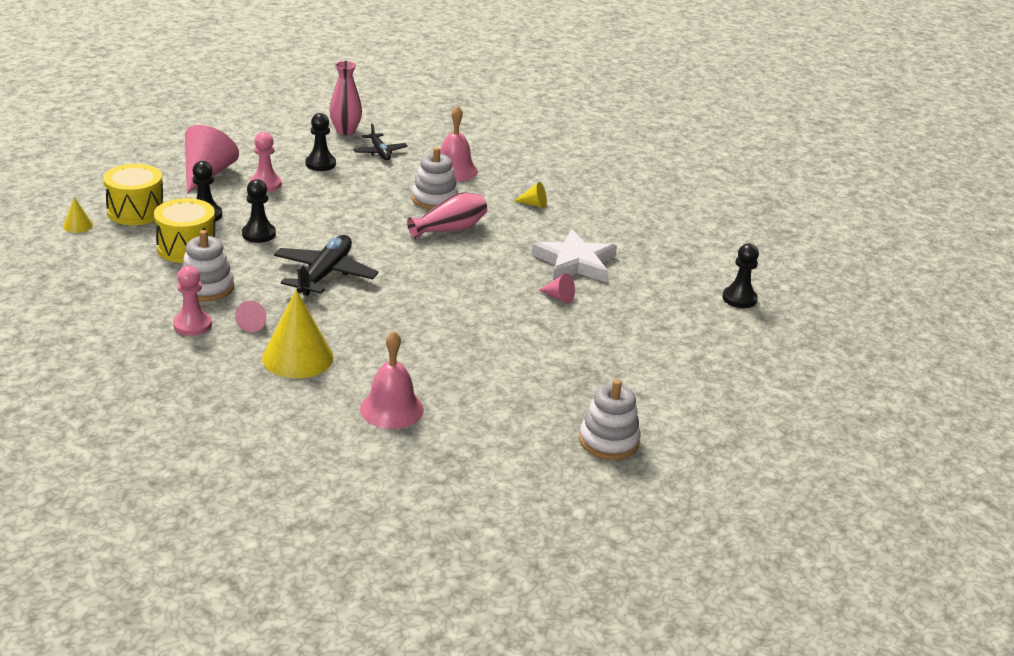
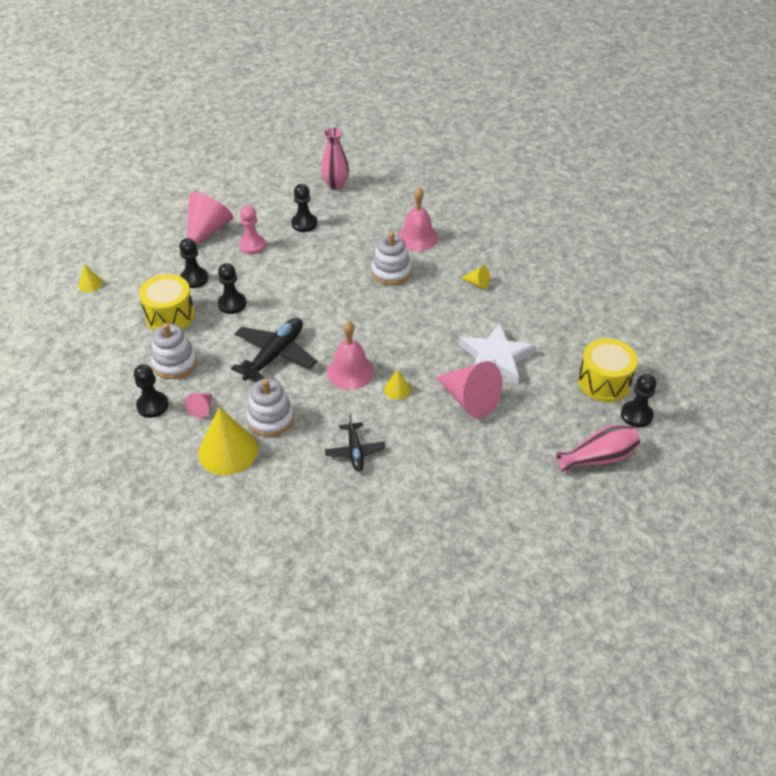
camera: 15 degrees right, 15 degrees up
(136, 211) = (140, 271): yellow drum -> yellow drum (604, 382)
(192, 325) = (152, 405): pink pawn -> black pawn
(380, 152) = (358, 212): black plane -> black plane (355, 451)
(391, 409) = (290, 519): pink bell -> pink bell (350, 371)
(450, 229) = (395, 309): pink vase -> pink vase (598, 458)
(475, 294) = (397, 389): none -> yellow cone
(558, 297) = (470, 399): pink cone -> pink cone, size x2.14
(608, 441) = (468, 579): white stacking toy -> white stacking toy (270, 419)

